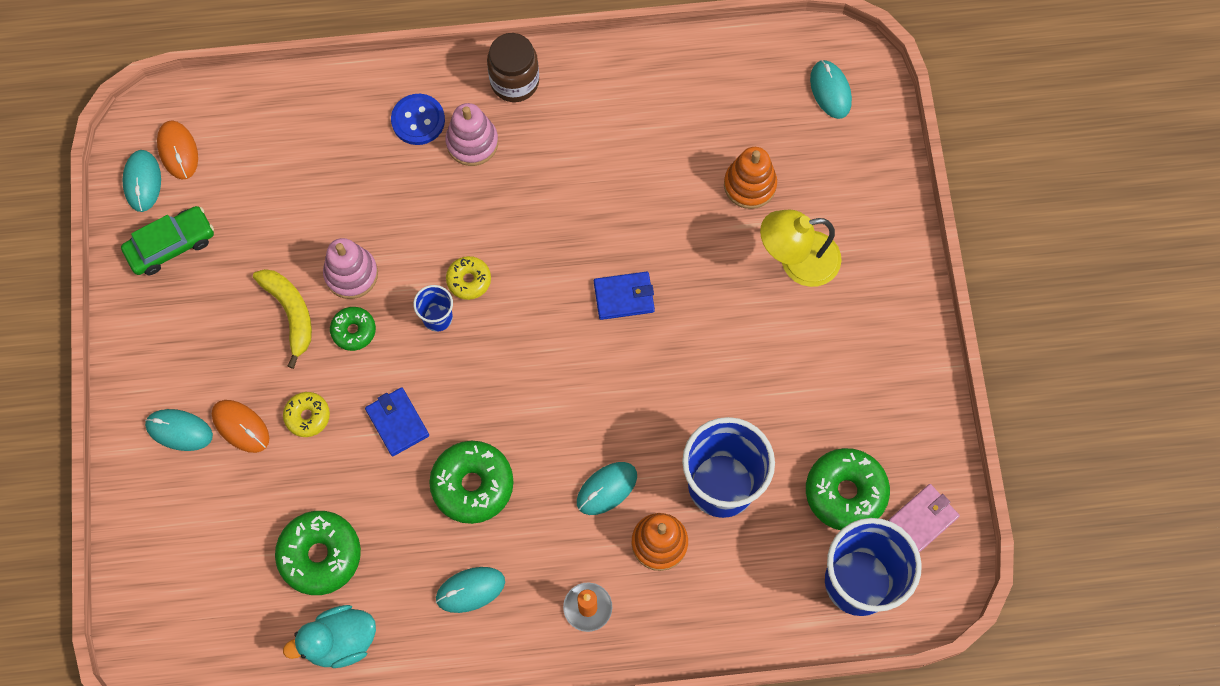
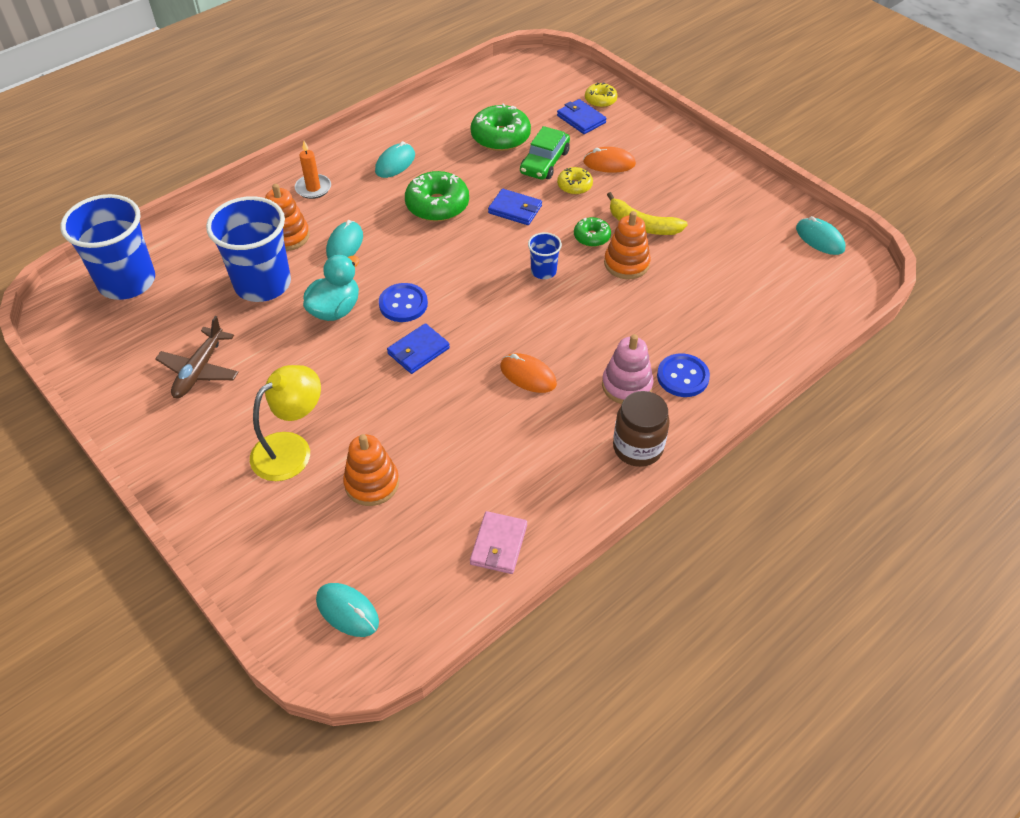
camera: 145 degrees right, 20 degrees down
(171, 245) = (758, 218): green car -> green car (544, 162)
(178, 151) = (821, 266): orange mouse -> orange mouse (528, 375)
(179, 430) = (642, 145): turquoise mouse -> none
(205, 523) = (581, 119): none -> blue wallet
(340, 641) = (453, 113): turquoise duck -> turquoise duck (335, 309)
(351, 274) = (626, 263): pink stacking toy -> orange stacking toy
(469, 280) = (542, 302): yellow donut -> yellow donut (600, 100)
(600, 364) = (403, 304): none -> blue button
(836, 405) = (199, 370): none -> brown plane
(845, 492) = (163, 323): green donut -> none
(922, 519) = (92, 336): pink wallet -> pink wallet (498, 544)

